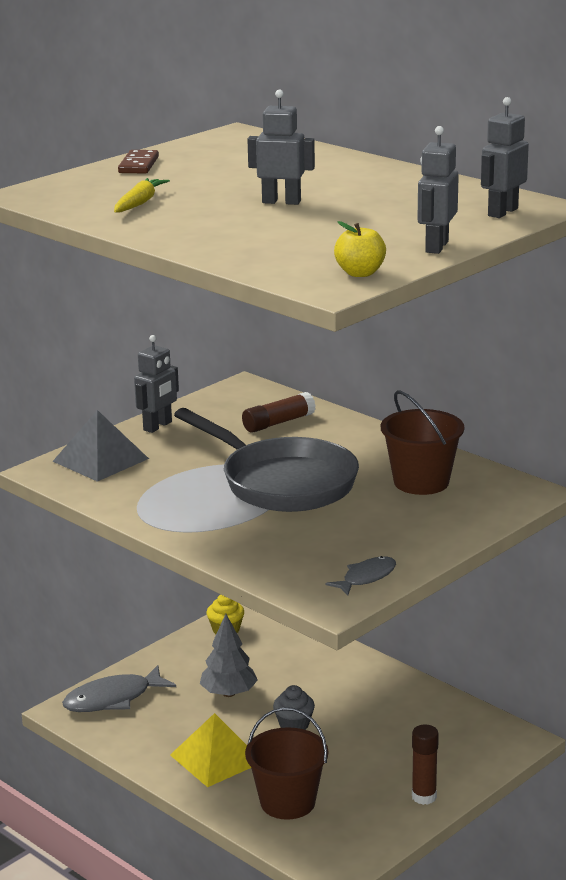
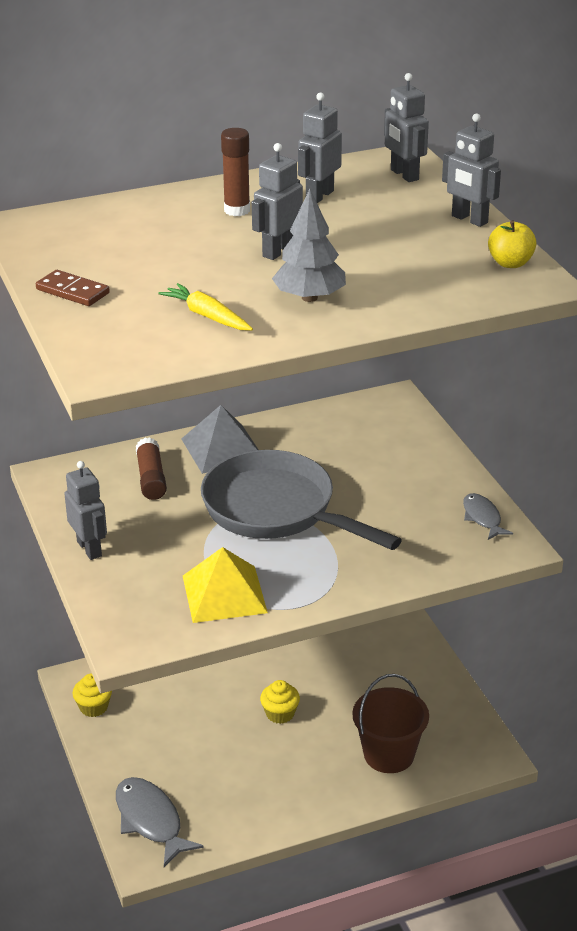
camera: 65 degrees left, 10 degrees up
(101, 460) = (133, 603): grey pyramid -> grey pyramid (222, 448)
(113, 699) = (150, 820): grey fish -> grey fish turned 150 degrees clockwise
(216, 758) = (297, 778): yellow pyramid -> yellow pyramid (224, 594)
(229, 693) = (201, 739): grey tree -> grey tree (309, 298)
(282, 482) = (276, 510): grey pan -> grey pan turned 120 degrees counterclockwise
(294, 724) = (280, 714): grey cupcake -> yellow cupcake
(411, 195) = (319, 196): none -> grey robot
(421, 482) = (335, 441): brown bucket -> none
(424, 797) = (429, 675): brown glue stick -> brown glue stick (237, 210)

